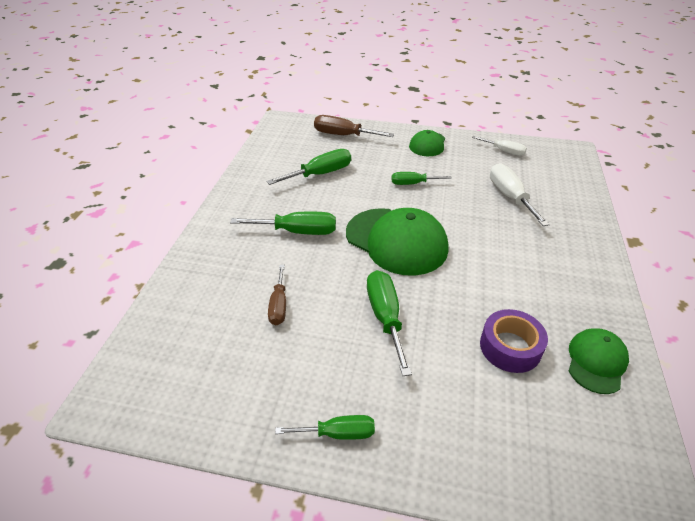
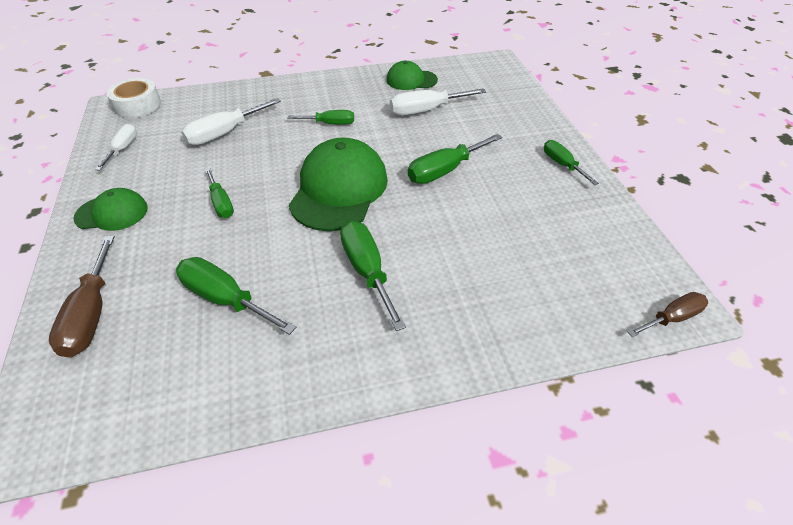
camera: 115 degrees left, 5 degrees up
(279, 305) = (484, 239): brown screwdriver -> brown screwdriver (672, 318)
(505, 261) = (330, 123): none -> green screwdriver
(510, 347) = (426, 110): purple tape -> white screwdriver
(571, 161) = (138, 105): none -> white tape

